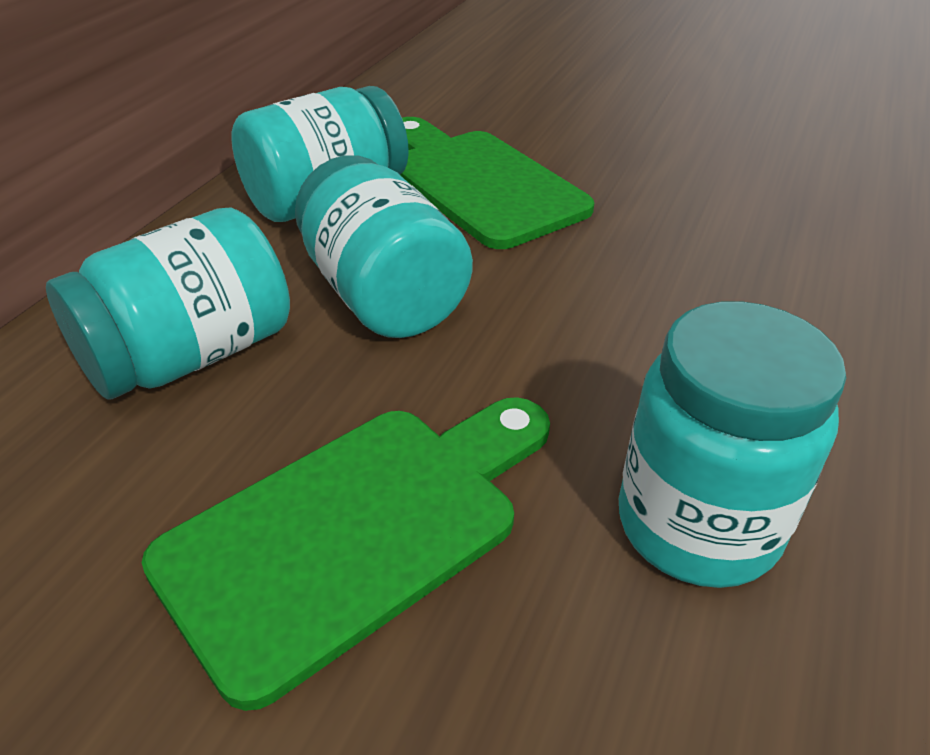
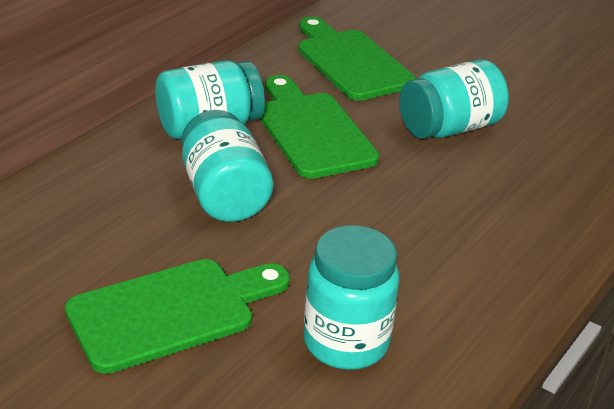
camera: 10 degrees right, 5 degrees down
(190, 355) = (106, 211): turquoise jar -> turquoise jar (449, 128)
(492, 93) = (350, 62): none -> green cutting board

